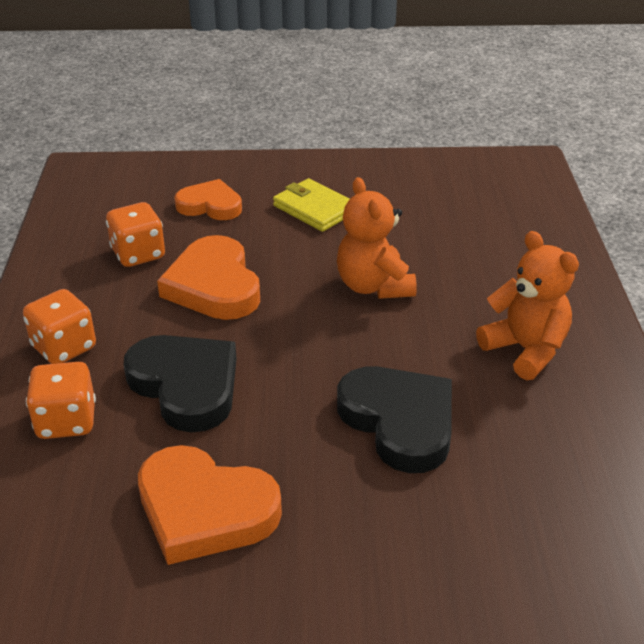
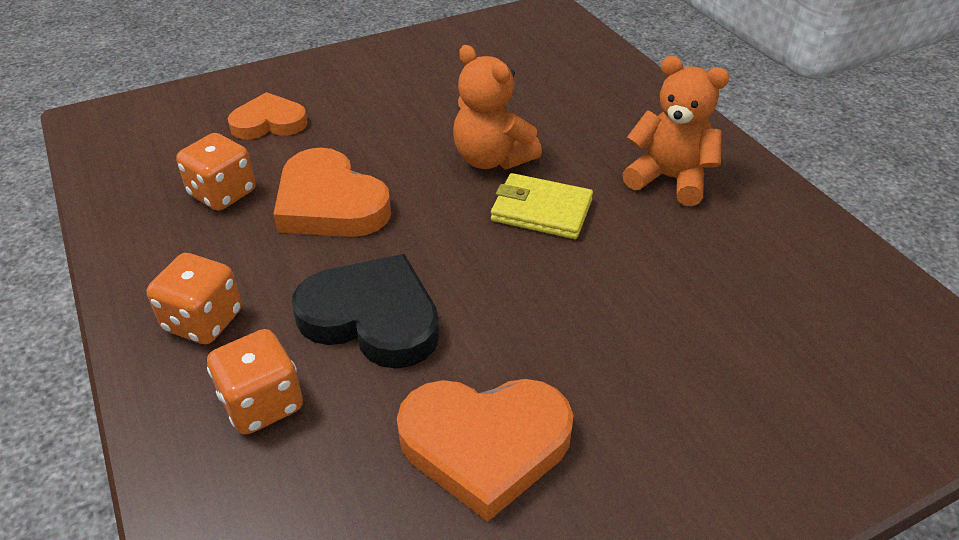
camera: 25 degrees left, 5 degrees up
(315, 209) = (381, 99): yellow wallet -> yellow wallet (541, 210)
(399, 422) = (609, 283): black heart -> none

